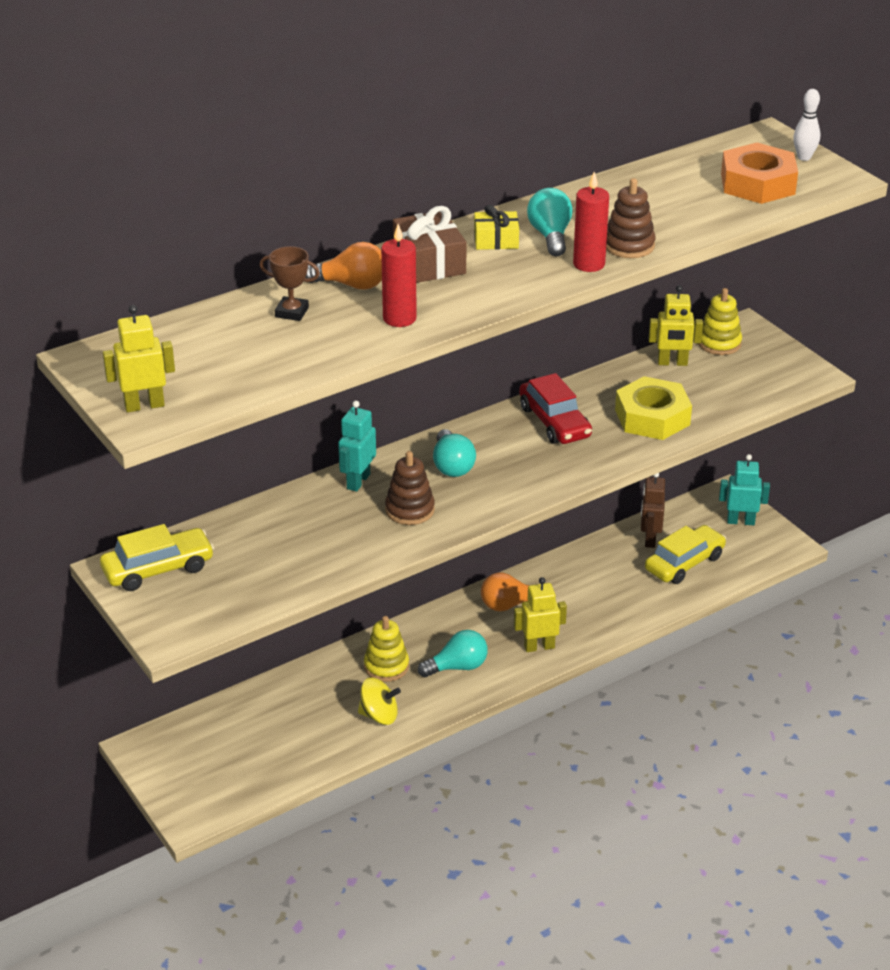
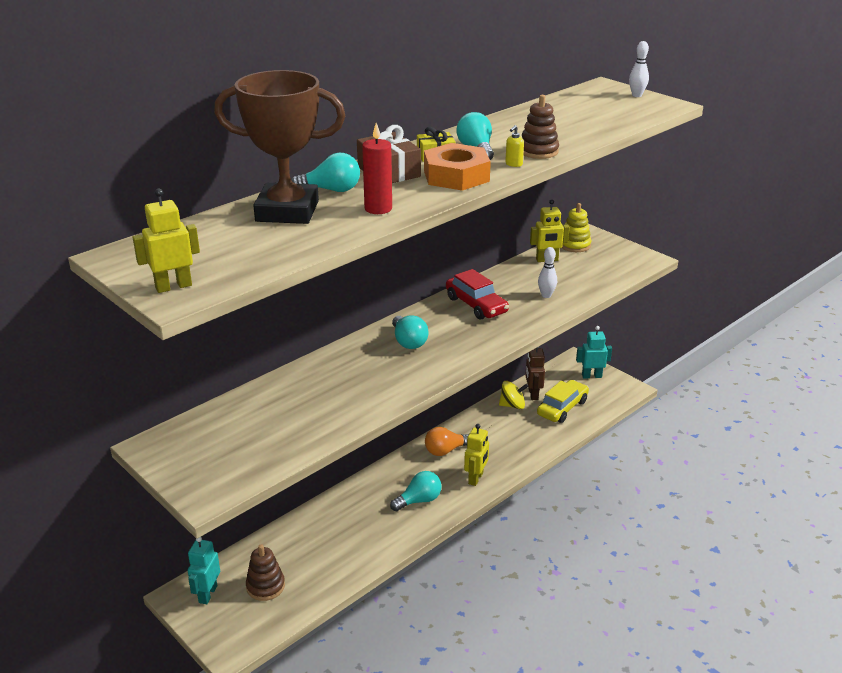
camera: 10 degrees left, 5 degrees down
(158, 569) = (187, 442): yellow car -> none
(292, 312) = (287, 211): brown trophy -> brown trophy, size x2.41
(352, 285) = (331, 190): orange light bulb -> turquoise light bulb
(358, 481) = (338, 360): turquoise robot -> turquoise robot (207, 594)
(379, 715) = (367, 545): yellow spinning top -> yellow spinning top (512, 405)
(386, 666) = (364, 506): yellow stacking toy -> none
(410, 510) = (384, 376): brown stacking toy -> brown stacking toy (265, 586)
(539, 646) = (476, 478): yellow robot -> yellow robot turned 135 degrees clockwise
(589, 264) = (513, 164): red candle -> yellow soap dispenser
(652, 417) = (546, 295): yellow nut -> white bowling pin
(758, 183) = (613, 111): orange nut -> orange nut (456, 176)

